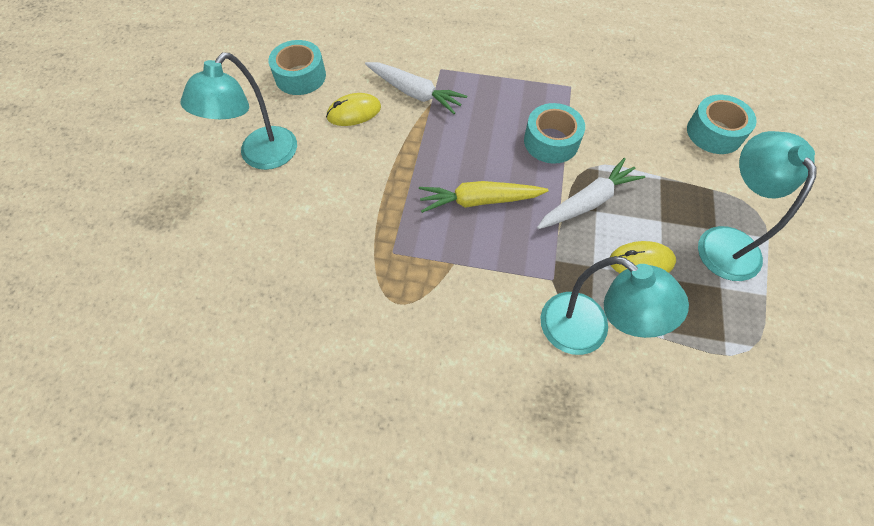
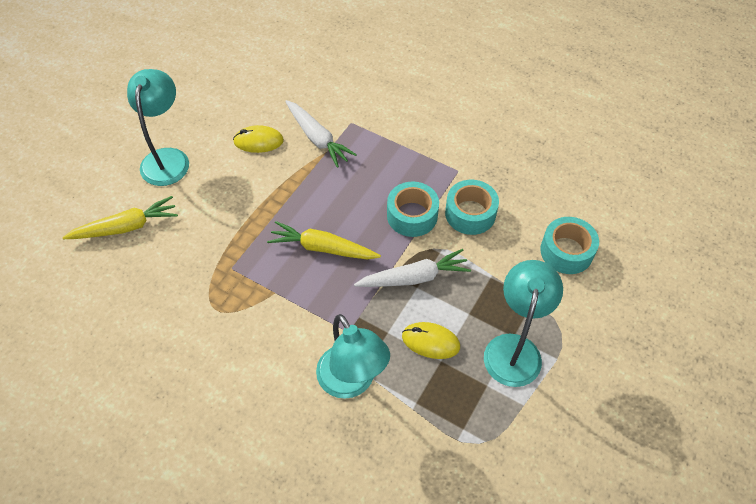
camera: 20 degrees right, 5 degrees down
(249, 244) = (126, 227): none -> yellow carrot
(261, 157) = (167, 158): turquoise lamp -> turquoise lamp turned 135 degrees clockwise
(300, 76) = (230, 97): turquoise tape -> turquoise tape (470, 213)

